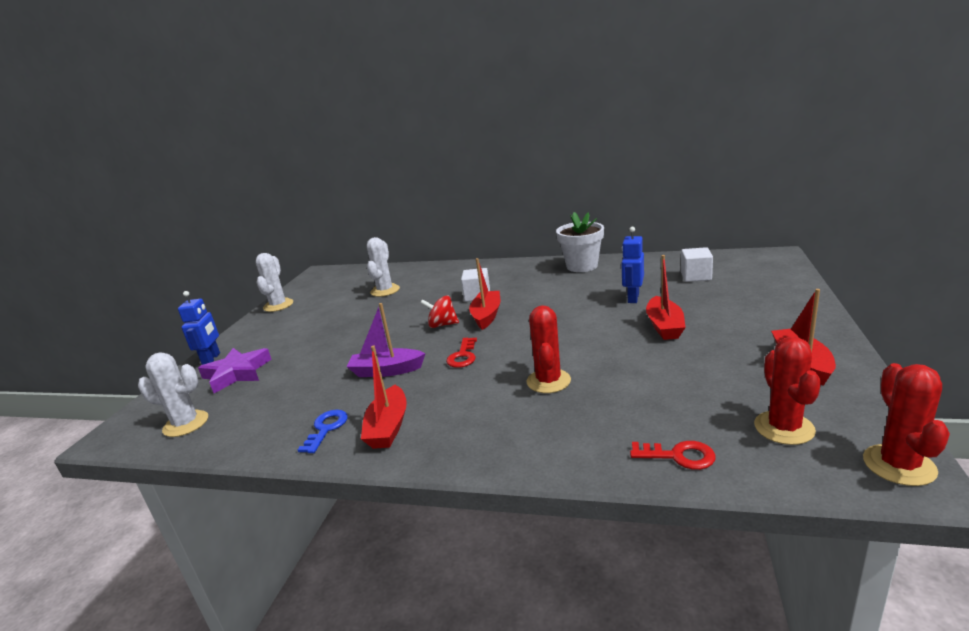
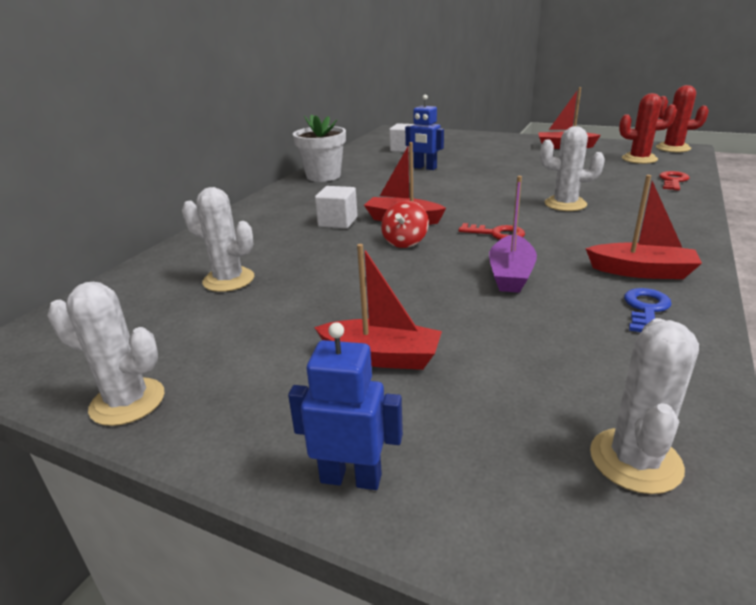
camera: 80 degrees left, 5 degrees up
(237, 373) = (450, 419): purple star -> none
(326, 428) = (646, 309): blue key -> blue key turned 90 degrees clockwise
(548, 381) = (565, 204): red cactus -> white cactus
(664, 326) = (488, 165): red boat -> red boat (381, 357)

